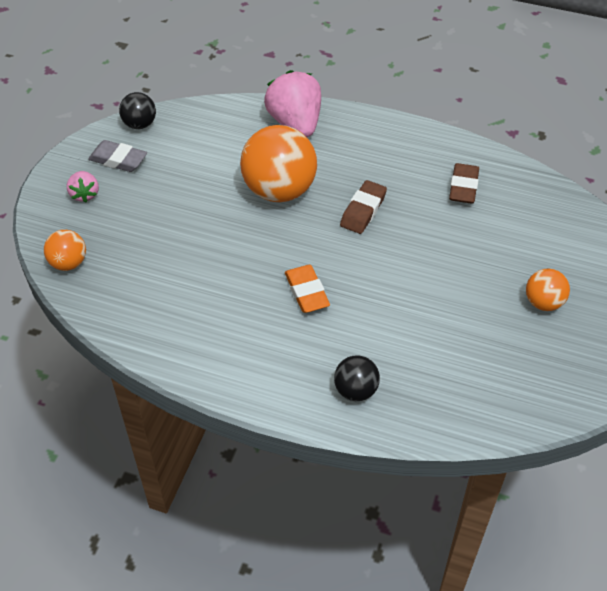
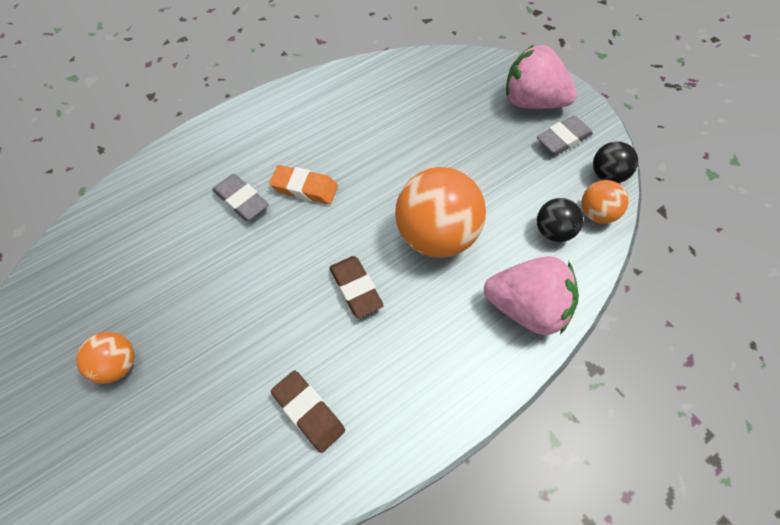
camera: 125 degrees right, 10 degrees up
(69, 263) = (460, 66): orange ball -> orange ball (596, 213)
(85, 194) = (532, 102): pink strawberry -> pink strawberry, size x1.97
(355, 390) = (192, 165): black ball -> black ball (553, 231)
(356, 326) = (241, 200): none -> grey eraser

